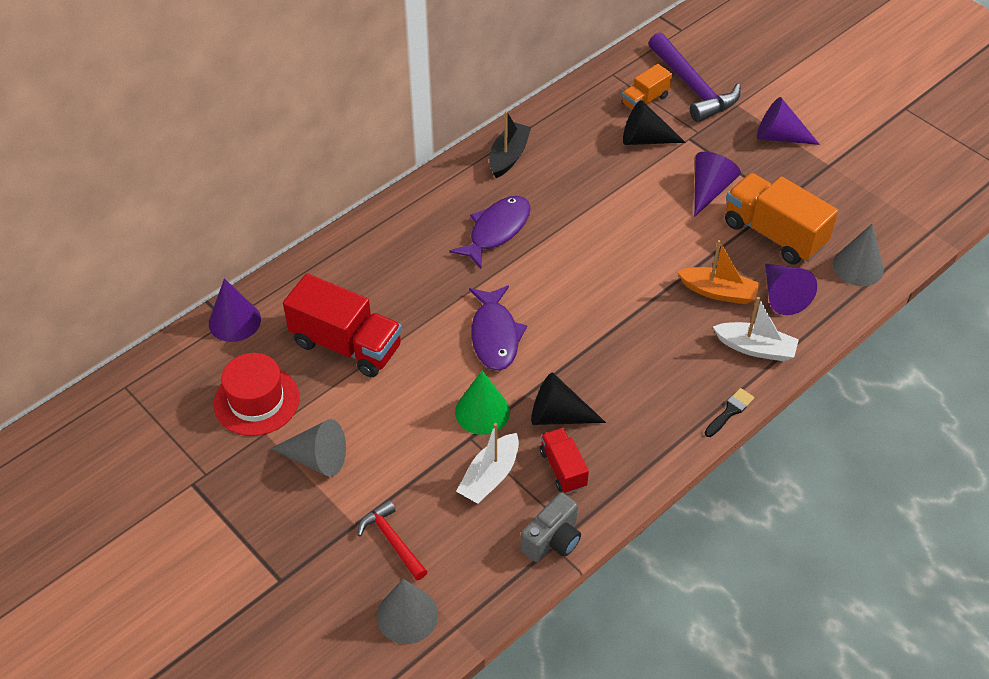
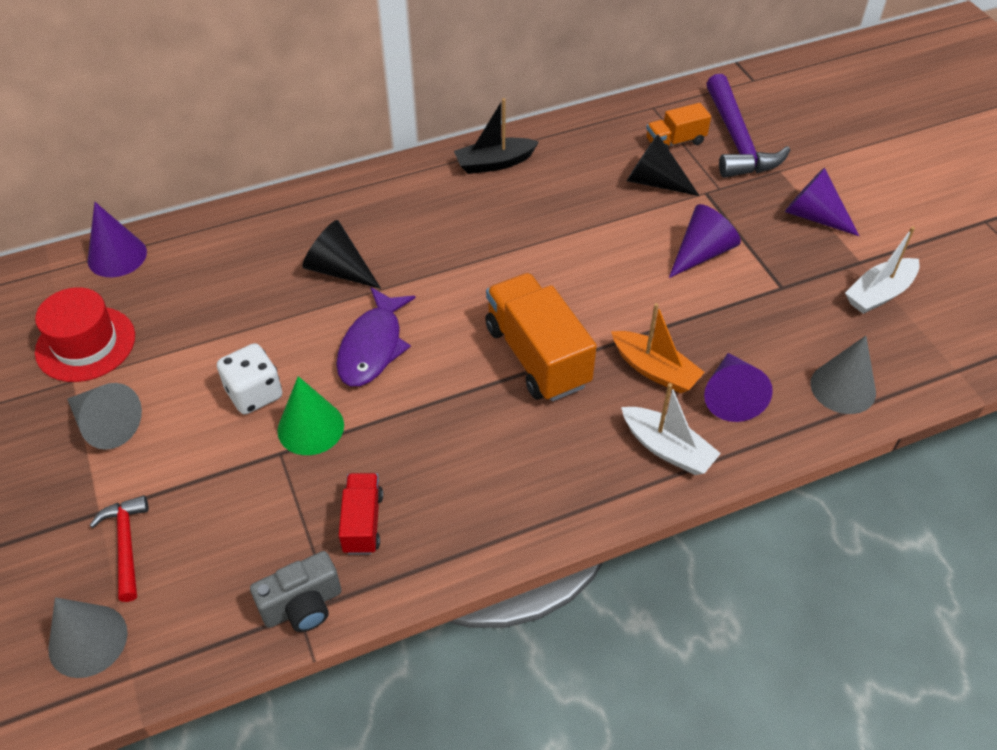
camera: 20 degrees right, 0 degrees up
(346, 345) = (211, 312): red truck -> none
(422, 399) = (254, 394): none -> white dice
(490, 476) = (276, 505): white boat -> white boat (879, 293)
(496, 230) = (438, 236): purple fish -> none
(508, 156) = (494, 163): black boat -> black boat turned 150 degrees counterclockwise
(558, 415) = (392, 458): black cone -> black cone (339, 270)
(730, 411) = (597, 516): black brush -> none
(774, 234) = (755, 322): orange truck -> orange truck (537, 356)

